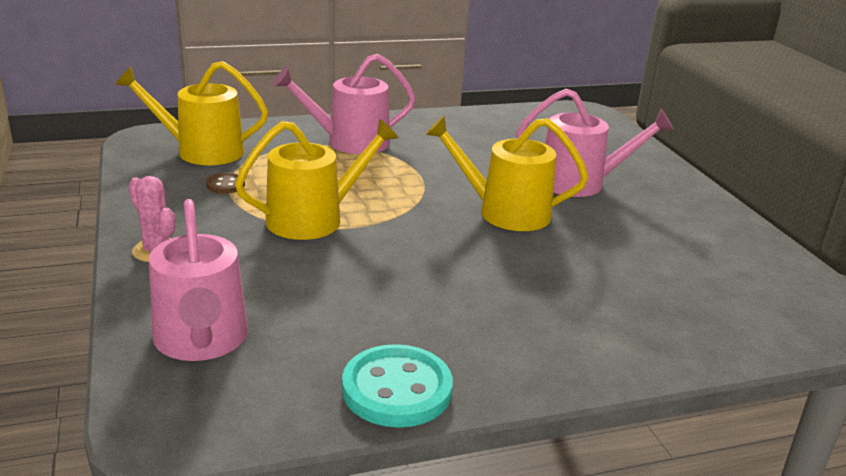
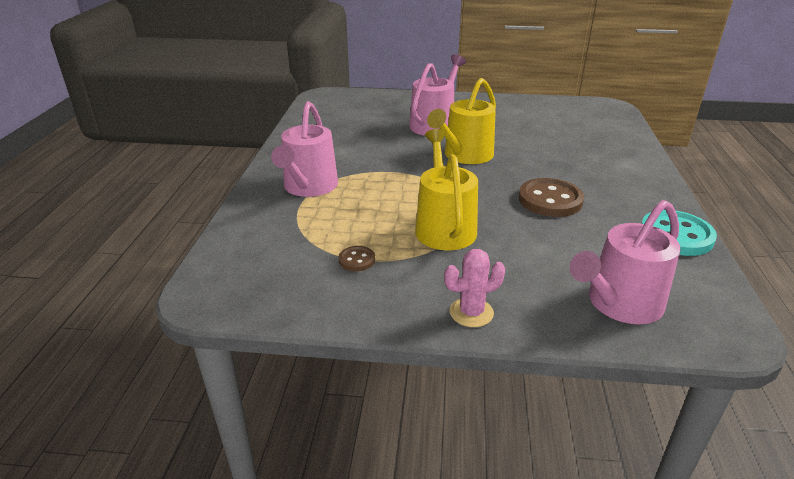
camera: 65 degrees left, 5 degrees up
(201, 340) = (619, 304): pink watering can -> pink watering can turned 135 degrees clockwise
(202, 151) = (269, 264): yellow watering can -> none
(428, 280) = (550, 200): none -> brown button

